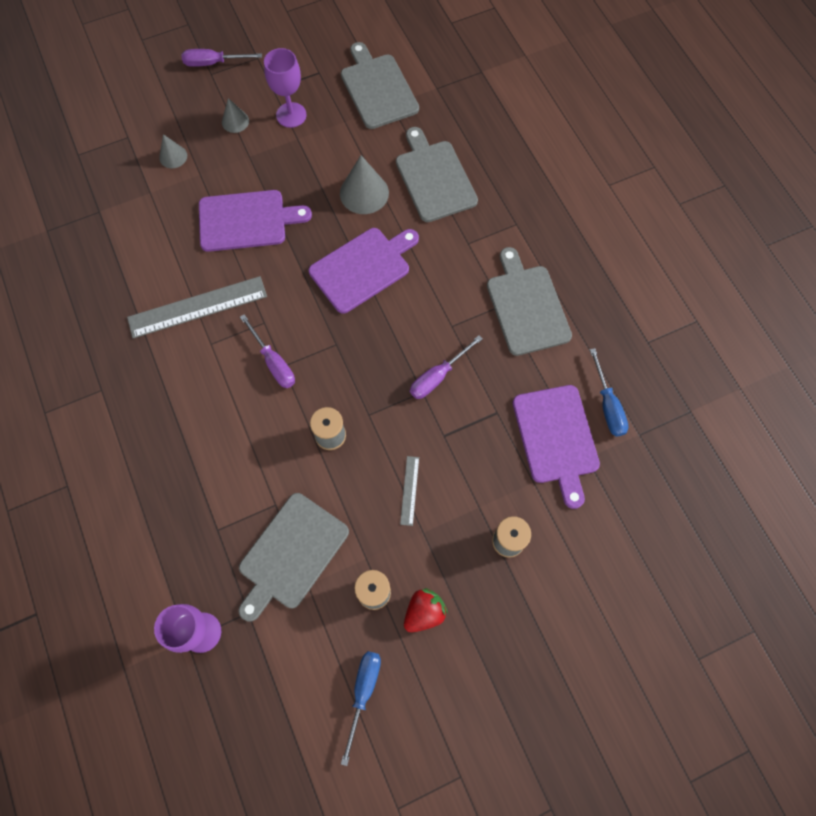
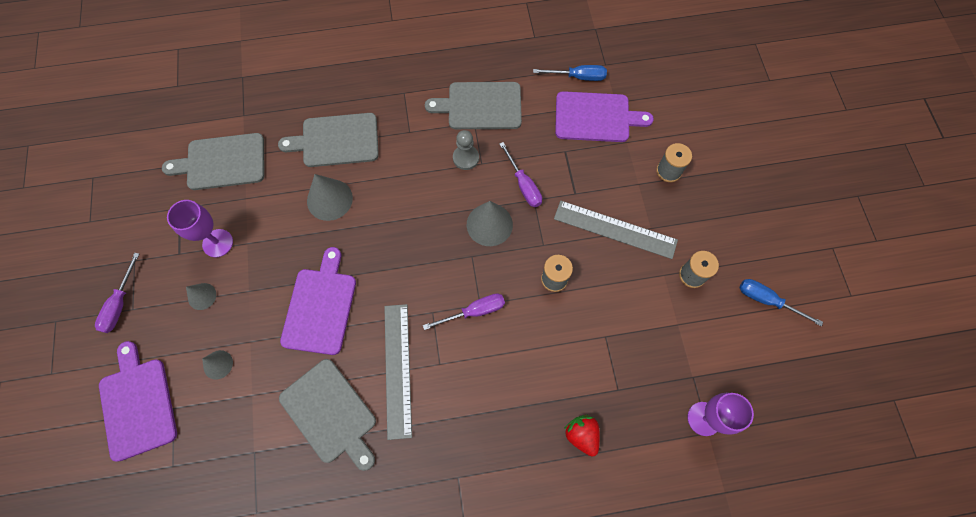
camera: 75 degrees left, 0 degrees up
(291, 554) = (650, 332): grey cutting board -> grey cutting board (330, 413)
(363, 268) = (405, 218): purple cutting board -> purple cutting board (137, 404)
(378, 352) = (489, 224): none -> grey cone
(409, 490) = (615, 229): grey ruler -> grey ruler, size x2.13
(424, 612) = (713, 242): red strawberry -> red strawberry (581, 435)
(453, 308) = (466, 158): none -> grey pawn

